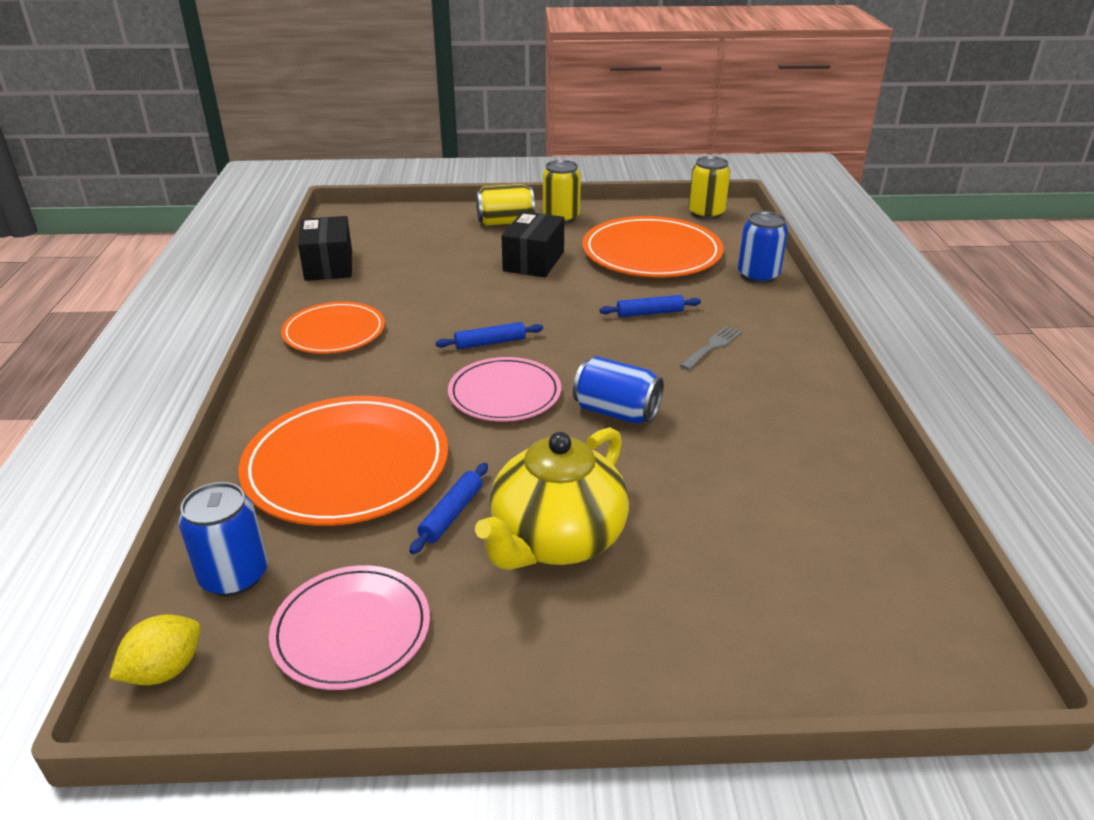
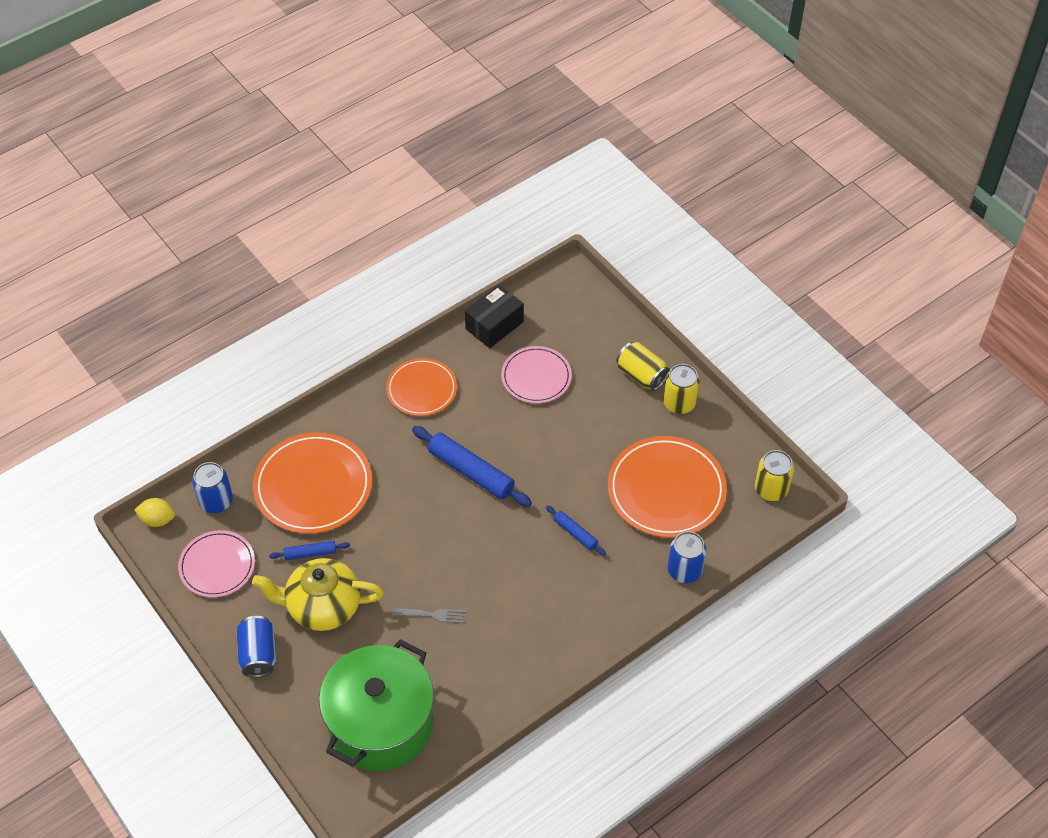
camera: 55 degrees right, 20 degrees up
(490, 343) = (471, 472): blue rolling pin -> blue rolling pin, size x1.90
(504, 394) = (424, 512): pink plate -> pink plate (536, 377)
(533, 261) = (594, 429): black box -> none
(616, 412) = (446, 575): blue can -> blue can (258, 654)
(712, 346) = (558, 588): grey fork -> grey fork (433, 615)
(819, 565) = (381, 723): none -> green pot

